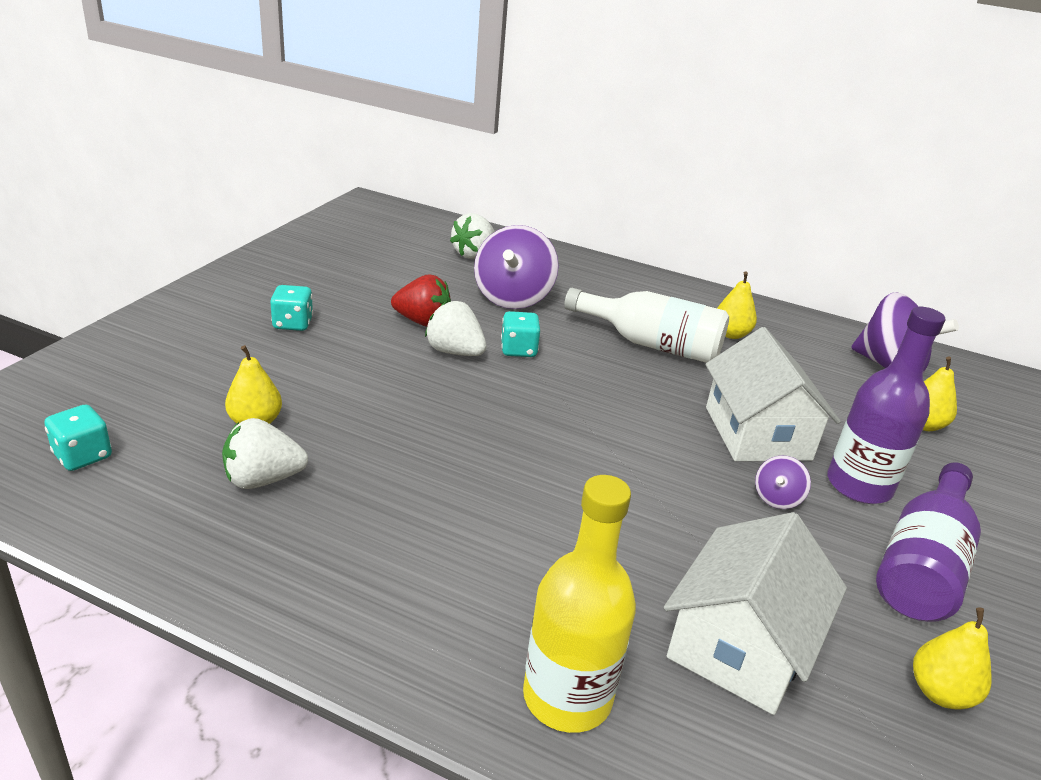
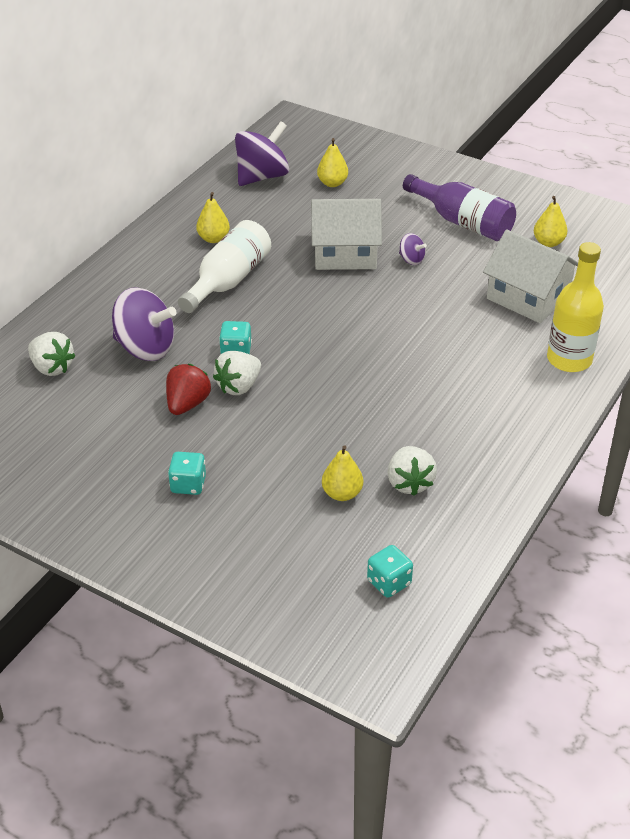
camera: 80 degrees left, 10 degrees up
(859, 485) = (397, 226): purple bottle -> none

